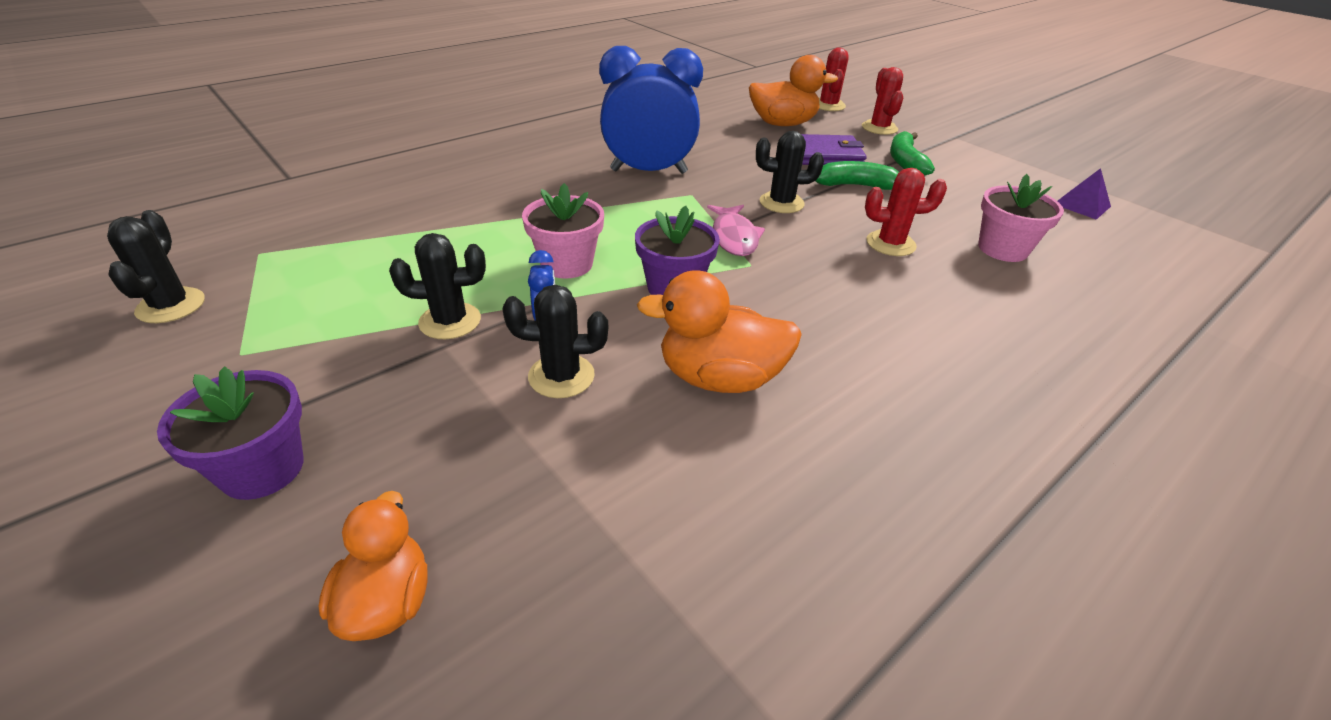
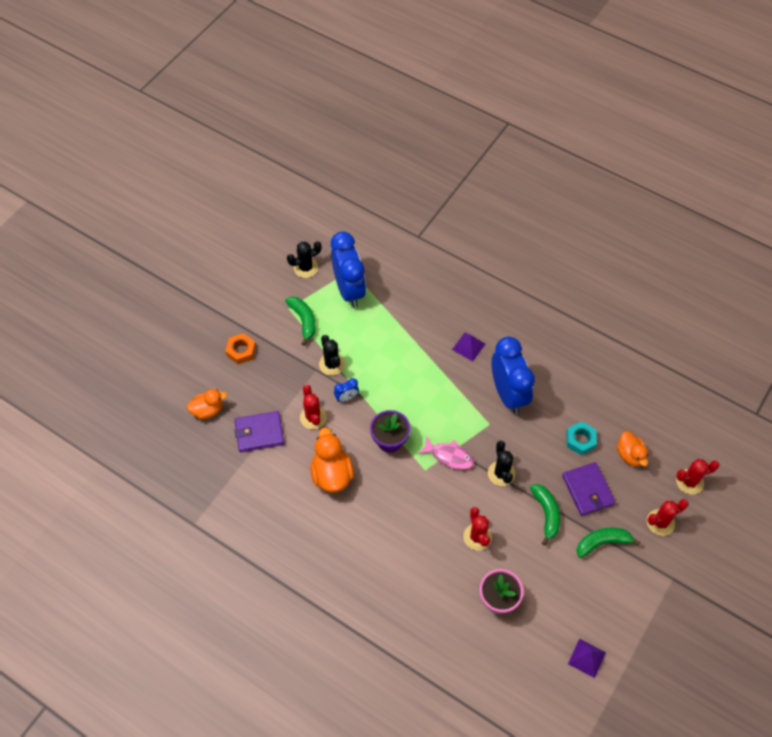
camera: 75 degrees right, 20 degrees up
(262, 469) = (241, 351): purple flower pot -> orange nut
(299, 337) = (303, 320): none -> green banana
(301, 264) = (349, 290): none -> blue clock
(542, 181) = (468, 346): none -> purple pyramid
(545, 485) = (259, 433): none -> purple wallet
(561, 376) = (313, 417): black cactus -> red cactus
(566, 264) = (391, 389): pink flower pot -> none
(734, 237) = (449, 456): pink fish -> pink fish turned 135 degrees counterclockwise
(749, 144) = (580, 440): none -> turquoise nut
(782, 124) = (630, 455): orange duck -> orange duck, size x0.65

